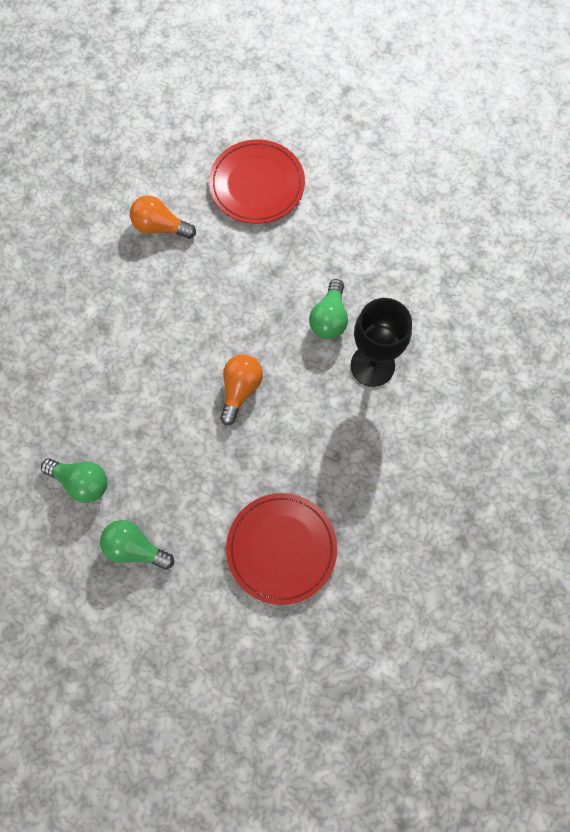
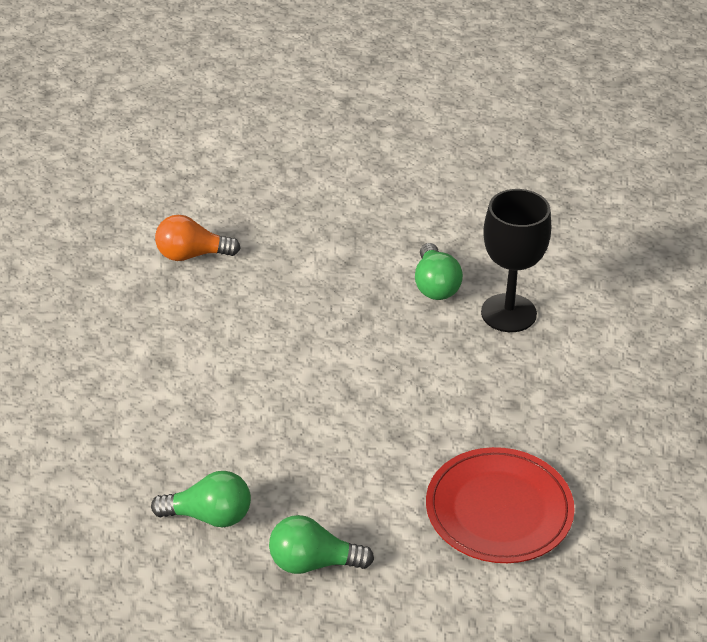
camera: 20 degrees left, 30 degrees down
(240, 389) = (365, 374): orange light bulb -> none
(257, 184) = (288, 194): red plate -> none

